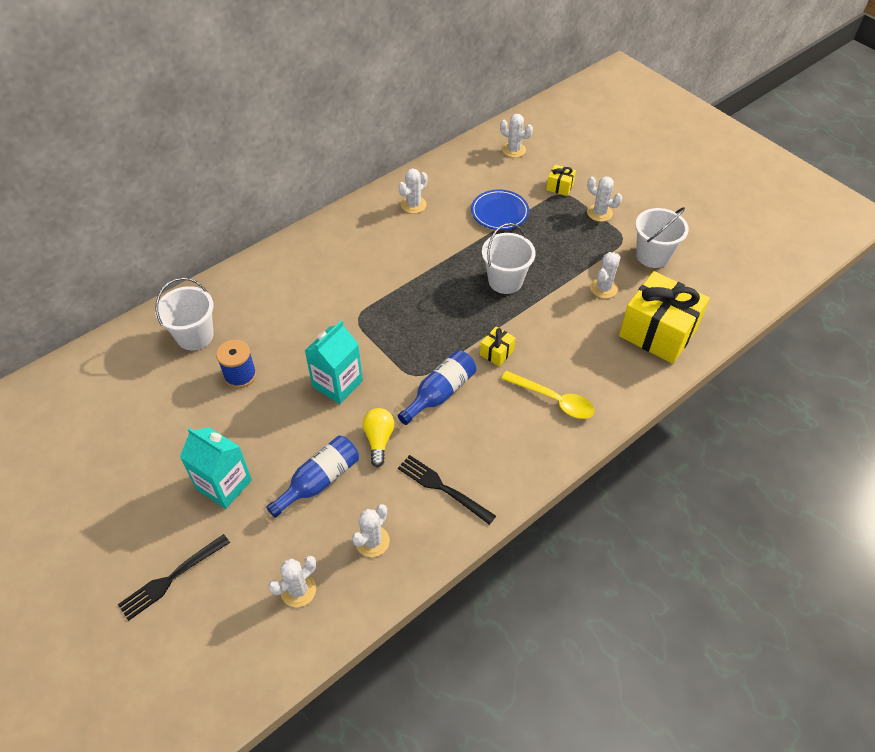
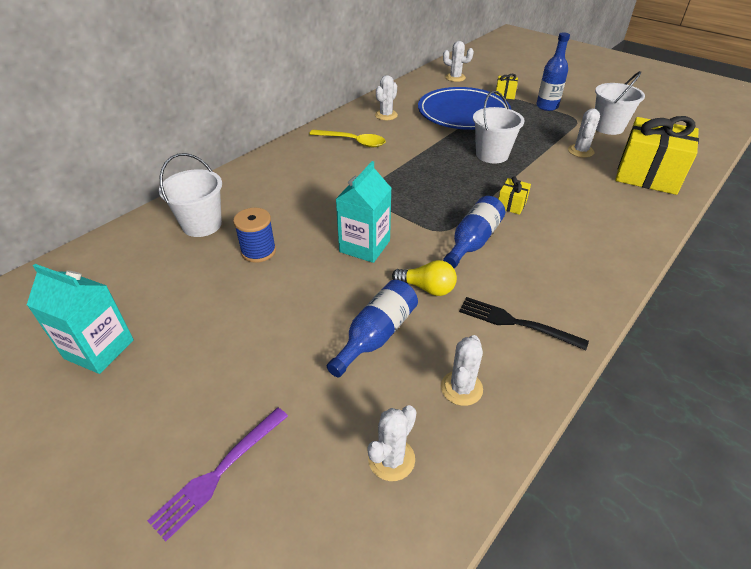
camera: 10 degrees left, 10 degrees down
(171, 579) = (219, 473): black fork -> purple fork
(224, 484) = (265, 354): turquoise carton -> turquoise carton (99, 349)
(379, 439) = (427, 288): yellow light bulb -> yellow light bulb turned 120 degrees clockwise
(499, 212) = (463, 113): blue plate -> blue plate, size x1.78
(553, 400) = (586, 233): yellow spoon -> yellow spoon (352, 142)
(599, 213) = (547, 106): white cactus -> blue bottle

